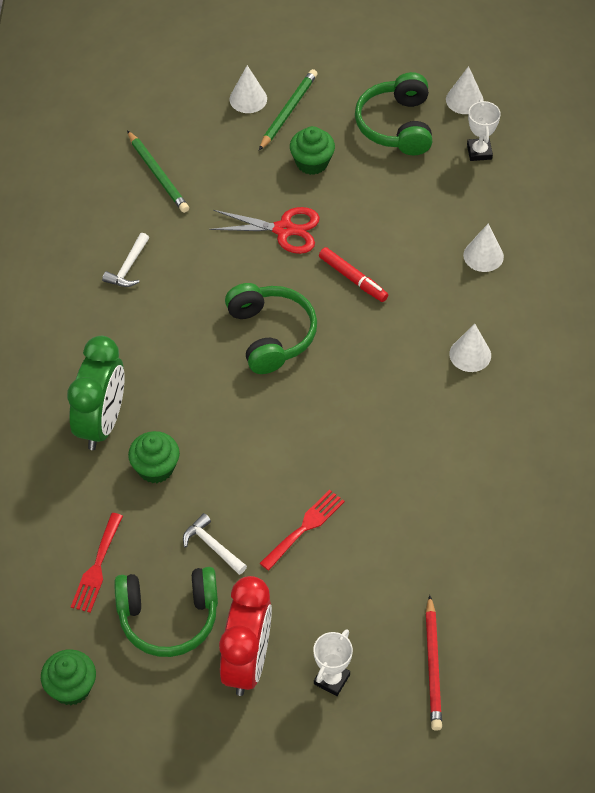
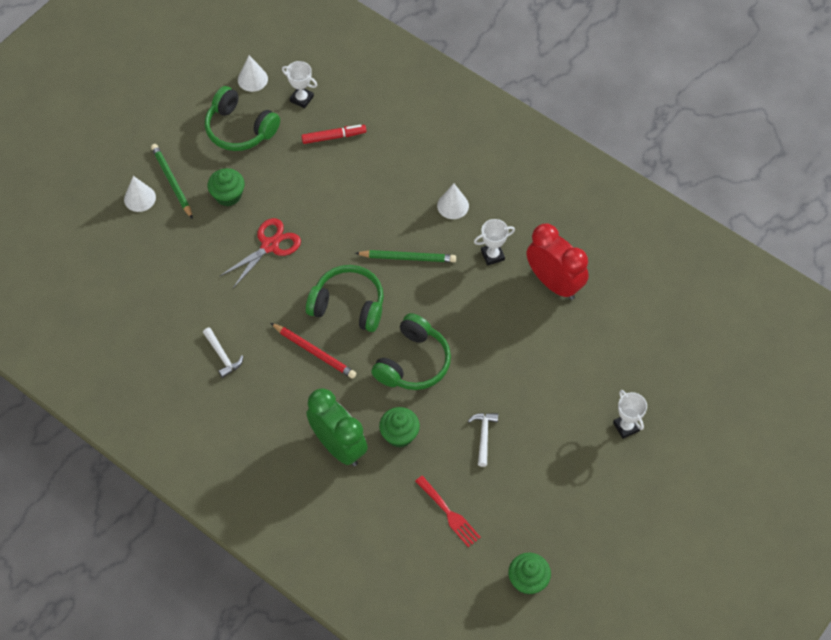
camera: 55 degrees left, 5 degrees up
(158, 174) = (157, 291): green pencil -> green pencil (408, 258)
(168, 617) = (517, 493): green headphones -> green headphones (413, 362)
(212, 546) = (484, 436): white hammer -> white hammer turned 105 degrees clockwise
(247, 662) = (582, 467): red clock -> red clock (554, 283)
(305, 527) = (509, 375): red fork -> none
(353, 279) = (342, 231): red marker -> red marker (334, 137)
(433, 666) = (655, 366): red pencil -> red pencil (314, 352)
(440, 426) = (492, 255): none -> white trophy
(483, 255) = (384, 150): white cone -> none

